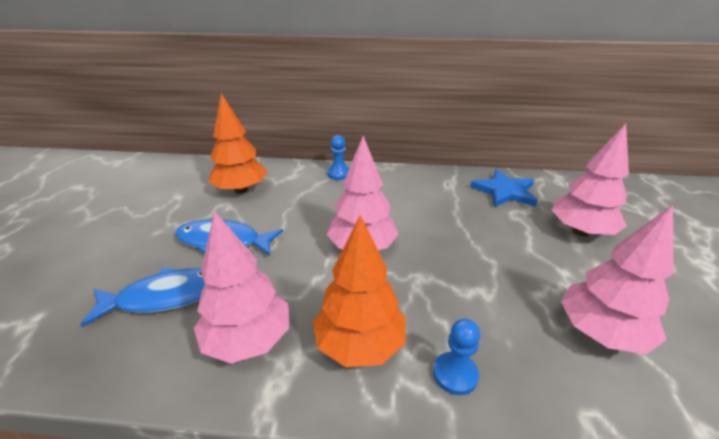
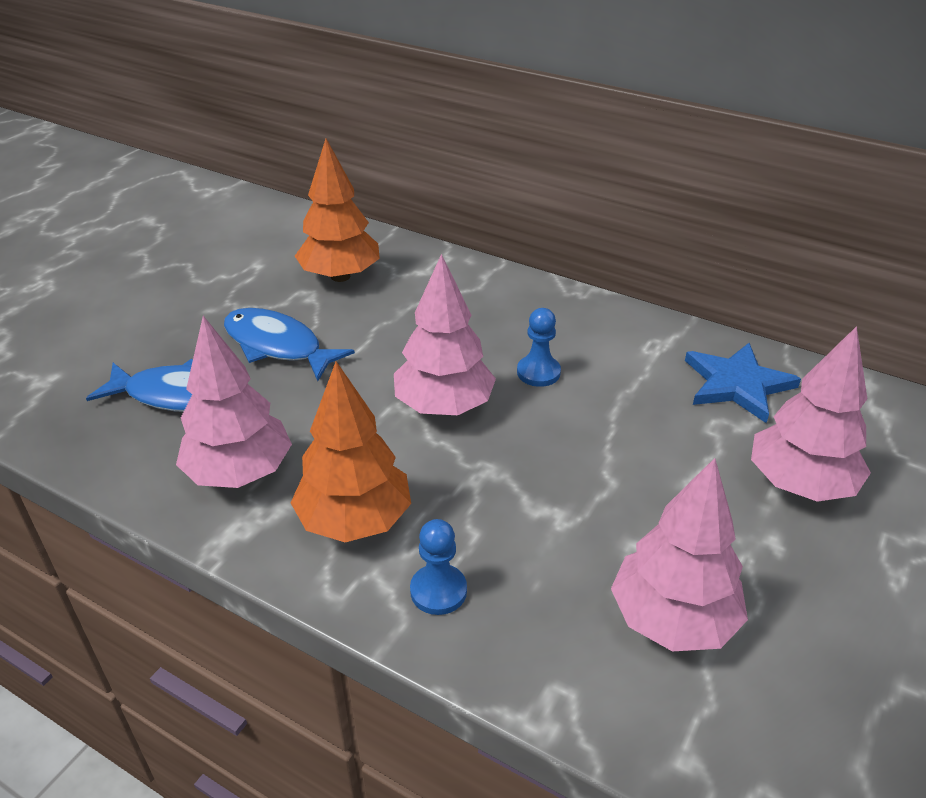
camera: 25 degrees right, 5 degrees up
(339, 174) = (493, 285): blue pawn -> blue pawn (538, 372)

